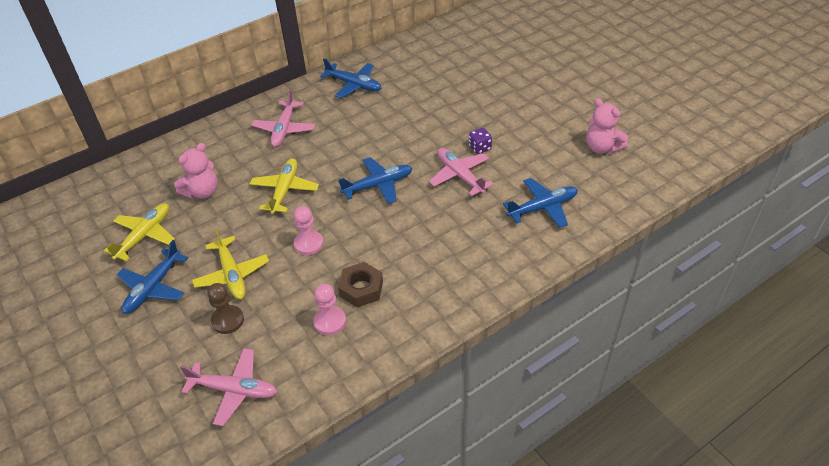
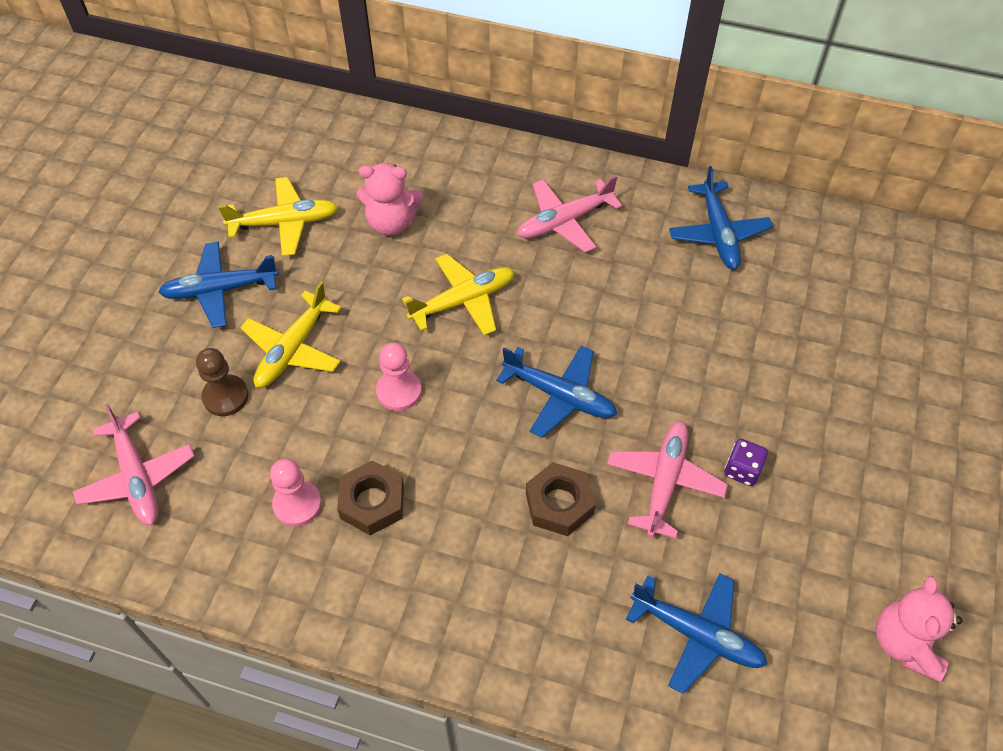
camera: 50 degrees right, 10 degrees up
(434, 217) = (559, 503): none -> brown nut

